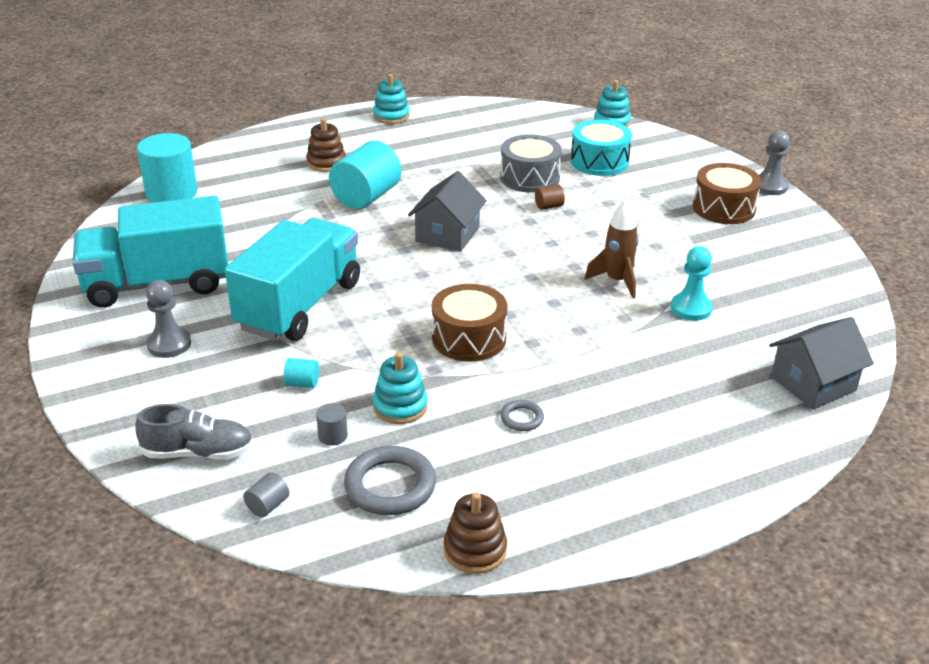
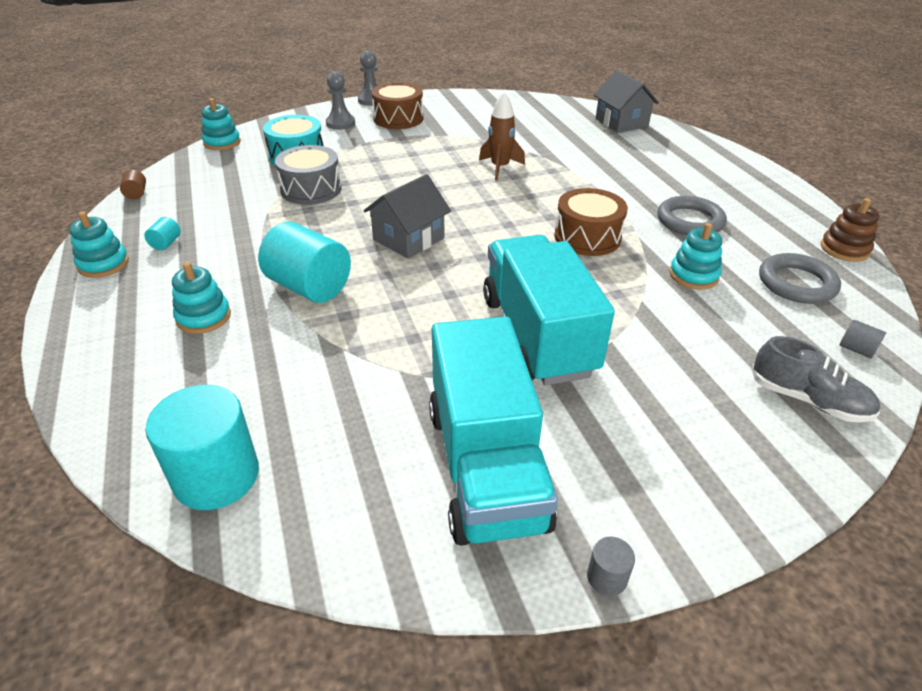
camera: 85 degrees left, 5 degrees up
(169, 344) = (625, 441): grey pawn -> grey pawn (340, 123)
(198, 453) = (808, 400): grey shoe -> grey shoe turned 120 degrees clockwise
(300, 305) = (538, 335): turquoise truck -> turquoise truck turned 45 degrees clockwise
(302, 383) = (675, 331): turquoise cylinder -> turquoise cylinder (166, 243)
(326, 163) = (203, 317): brown stacking toy -> turquoise stacking toy
(333, 436) = (747, 312): grey cylinder -> grey cylinder (607, 577)
(447, 234) = (408, 239): grey house -> grey house turned 75 degrees counterclockwise
(522, 418) = (690, 221): grey ring -> grey ring, size x1.95
(549, 206) = (370, 185): brown cylinder -> brown cylinder (136, 194)
(691, 308) = (538, 146): turquoise pawn -> none

